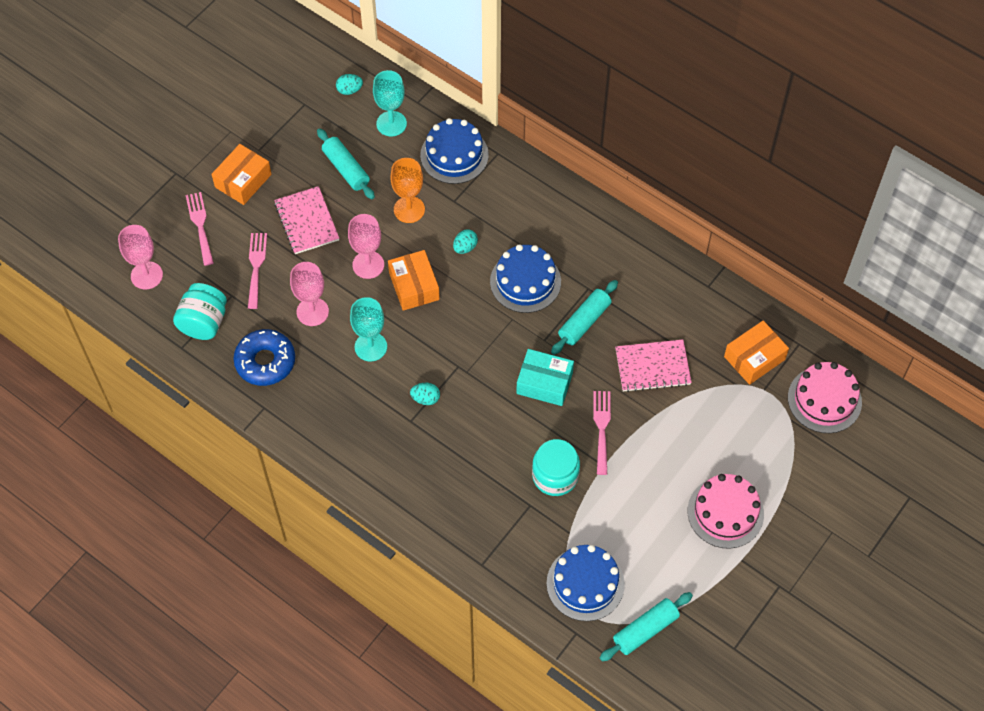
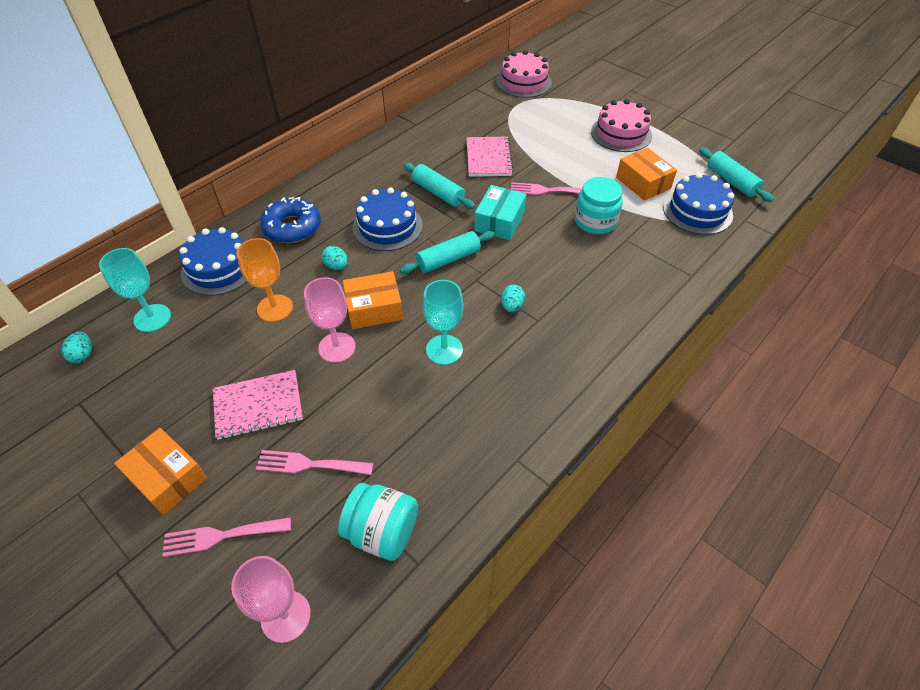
camera: 85 degrees left, 10 degrees down
(265, 361) = (452, 457): blue donut -> blue donut (292, 227)
(312, 312) = (389, 404): pink goblet -> none
(346, 169) = (197, 363): turquoise rolling pin -> turquoise rolling pin (448, 259)
(754, 358) = (485, 108): orange box -> orange box (643, 183)

